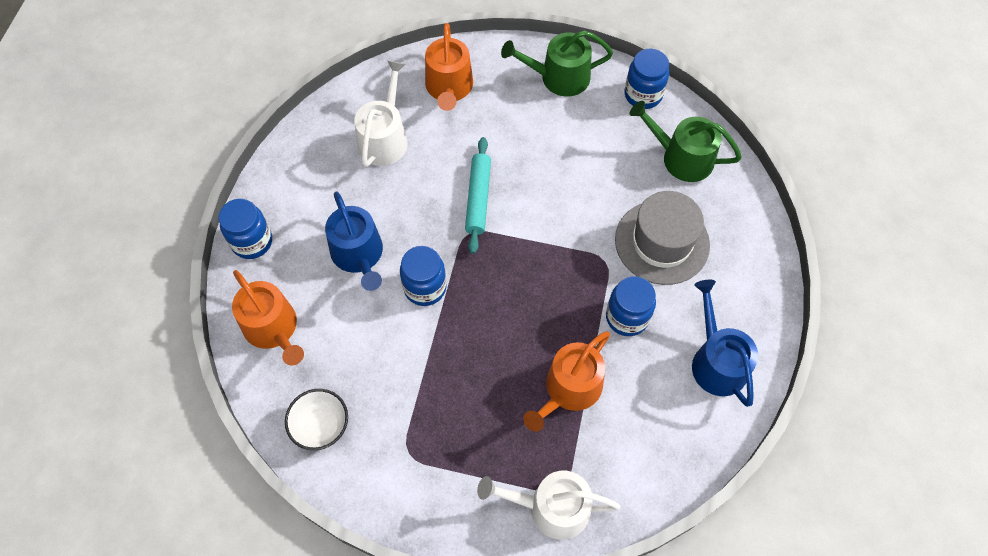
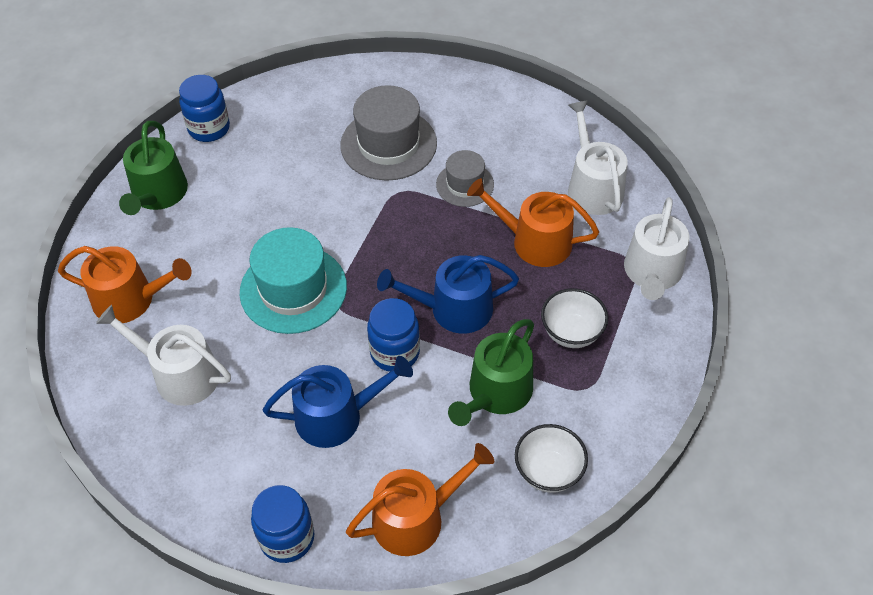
camera: 80 degrees left, 10 degrees down
(467, 434) = (571, 333): none -> white bowl
(478, 198) = (293, 289): turquoise rolling pin -> turquoise hat
(569, 389) = (534, 241): orange watering can -> orange watering can turned 150 degrees clockwise
(627, 317) = (465, 184): blue jar -> grey hat
(653, 440) = (592, 187): none -> white watering can
(681, 157) = (296, 112): green watering can -> green watering can (496, 393)
(716, 361) = (521, 128): blue watering can -> blue watering can (453, 309)

